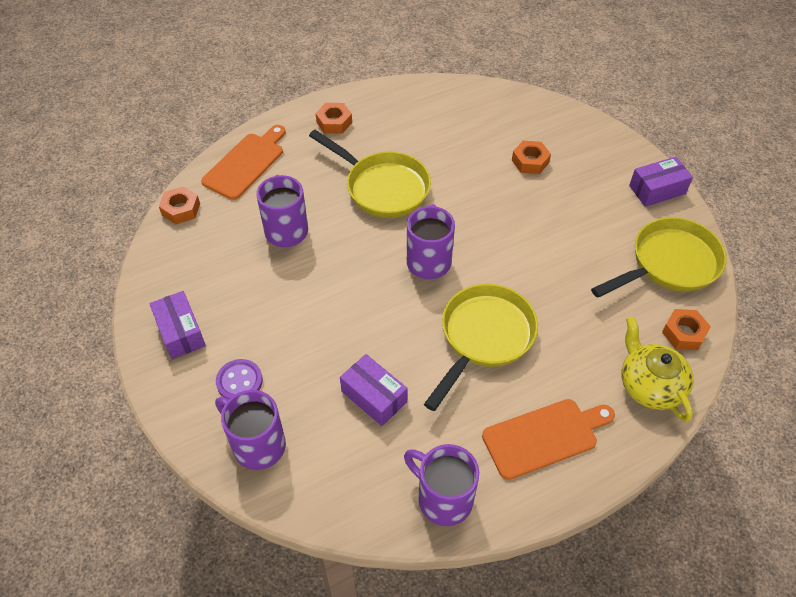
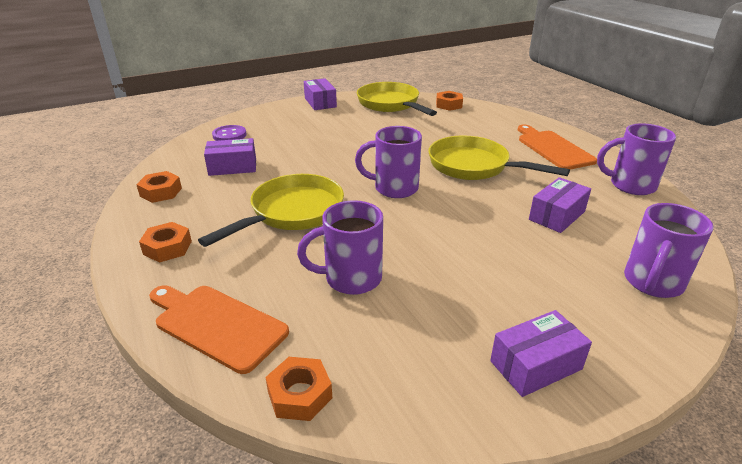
camera: 90 degrees left, 20 degrees down
(239, 381) = (584, 302): purple button -> purple button (229, 135)
(443, 498) = (630, 185): purple mug -> purple mug turned 60 degrees clockwise
(467, 136) = (232, 167): none -> purple box
(530, 161) = (277, 141): orange nut -> orange nut (161, 192)
(650, 385) = (493, 116): yellow teapot -> none

